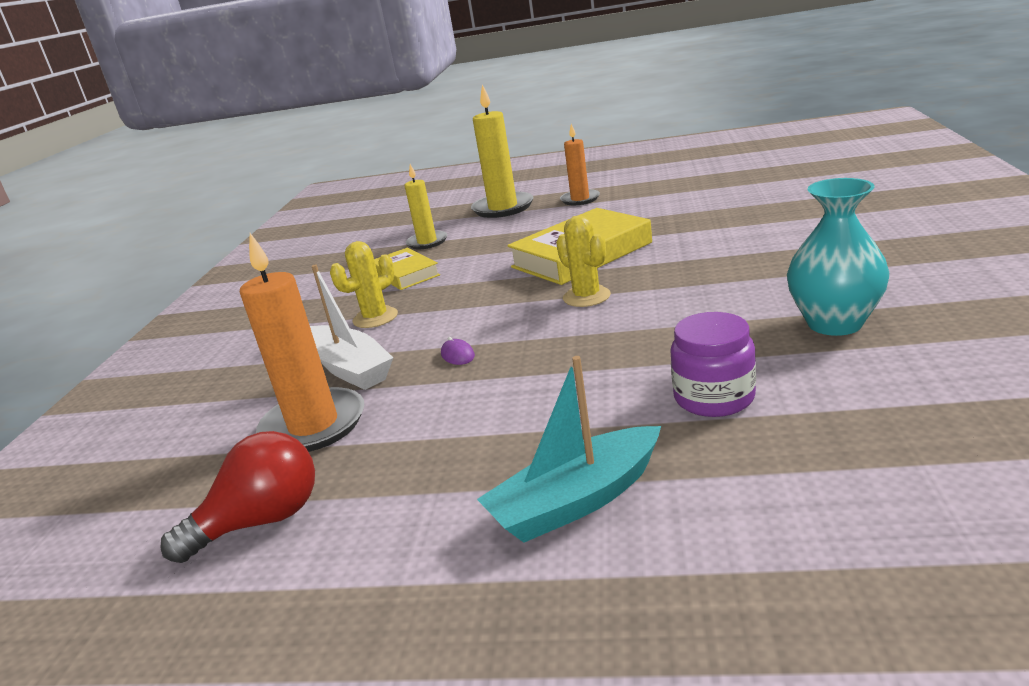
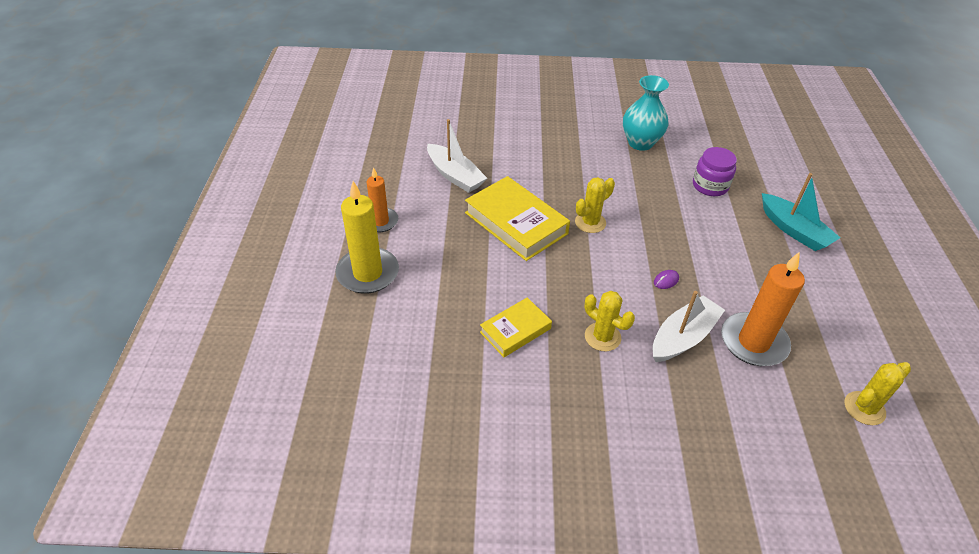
camera: 100 degrees left, 20 degrees up
(135, 524) = (864, 408): none -> yellow cactus
(262, 521) = (841, 343): red light bulb -> none
(427, 242) = (437, 324): yellow candle -> none
(673, 215) = (455, 175): none -> white boat

